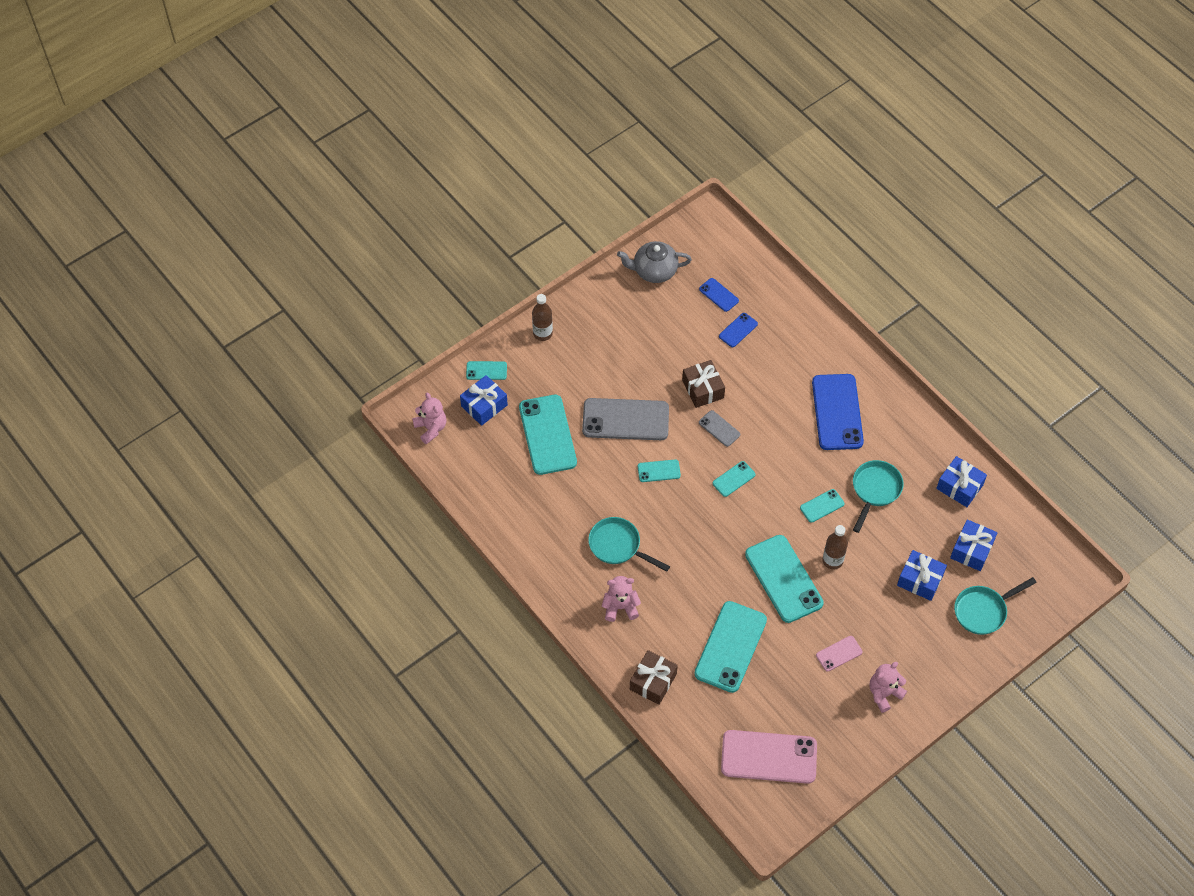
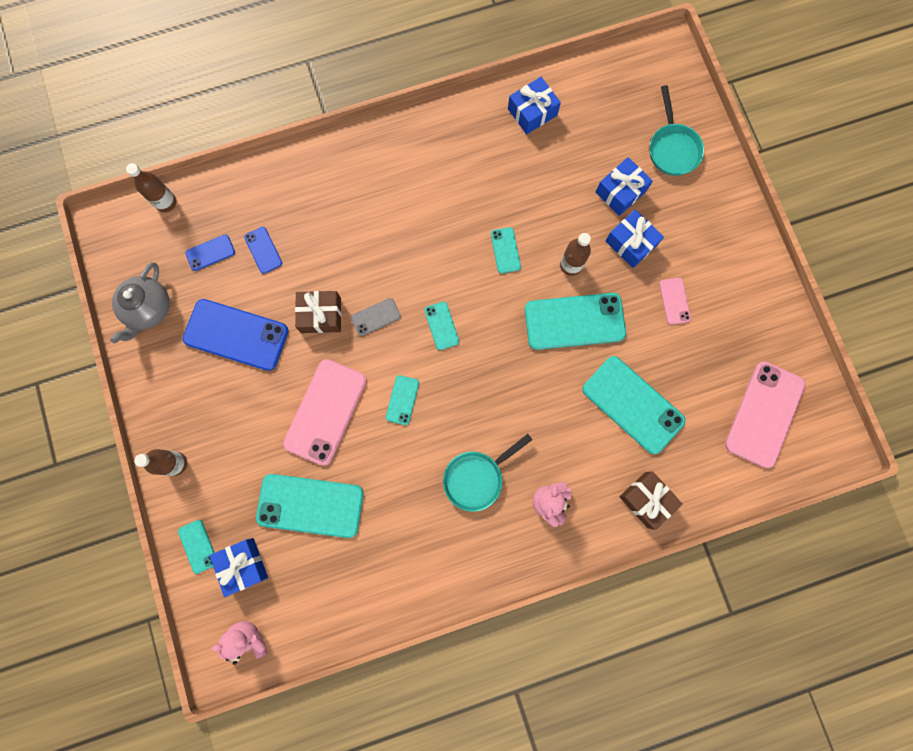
camera: 70 degrees left, 20 degrees up
(486, 370) = (198, 546): turquoise phone -> turquoise phone turned 45 degrees counterclockwise
(625, 419) = (325, 412): grey phone -> pink phone
(745, 250) = (166, 202): none -> brown bottle
(837, 412) = (403, 191): blue phone -> blue phone (236, 335)
(875, 490) = (507, 192): turquoise pan -> none
(884, 694) = (730, 276): pink teddy bear -> none
(971, 550) = (604, 131): blue gift -> blue gift (630, 243)

